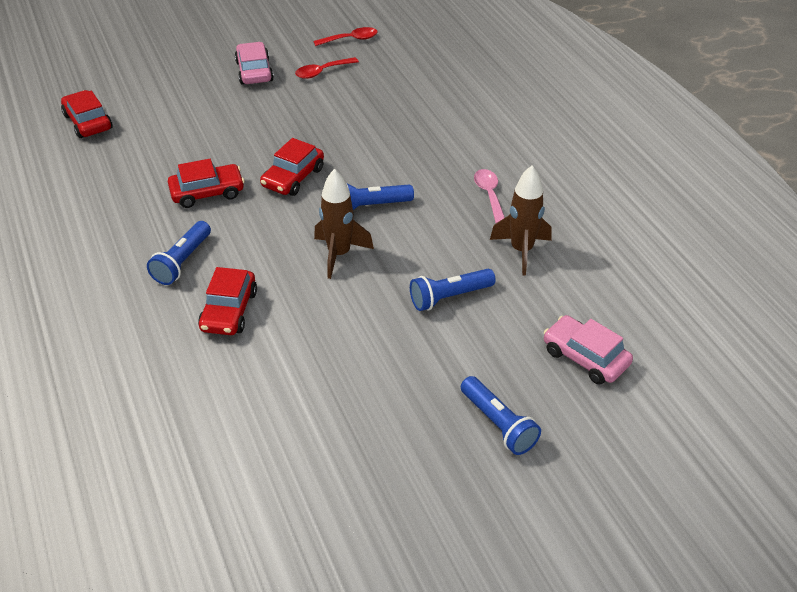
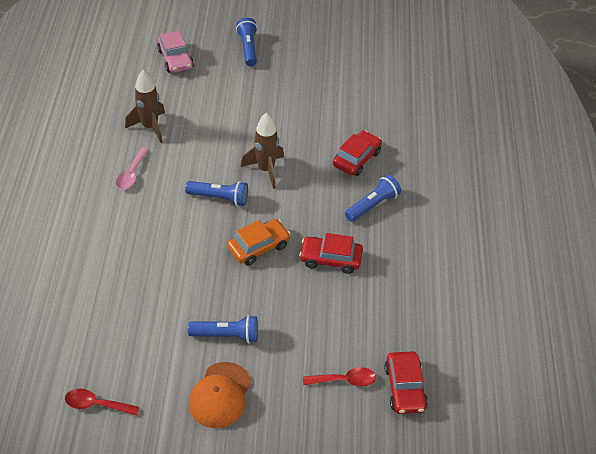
camera: 155 degrees left, 5 degrees up
(254, 71) = (220, 395): pink car -> orange cap
(293, 177) = (258, 247): red car -> orange car
(322, 72) = (157, 365): red spoon -> red spoon (344, 380)
(449, 297) = (219, 116): blue flashlight -> blue flashlight (226, 335)

